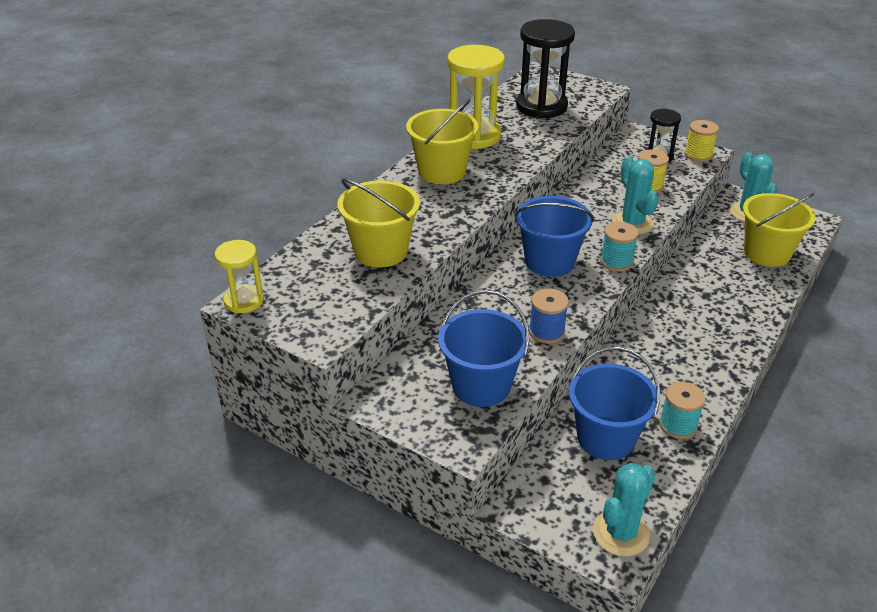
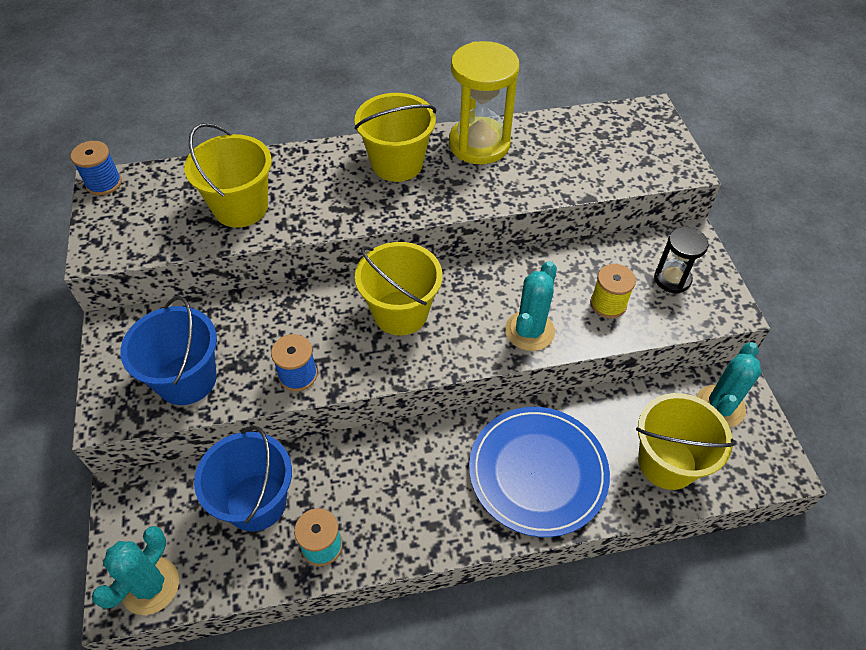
camera: 45 degrees right, 15 degrees up
(244, 301) = (104, 183): yellow hourglass -> blue spool
(541, 106) = (589, 150): black hourglass -> none
(549, 261) = (400, 313): blue bucket -> yellow bucket
(616, 262) = (453, 358): turquoise spool -> none
(621, 533) = (150, 586): turquoise cactus -> turquoise cactus turned 60 degrees counterclockwise
(698, 155) = (718, 306): yellow spool -> none
(721, 302) = (538, 472): none -> blue plate

